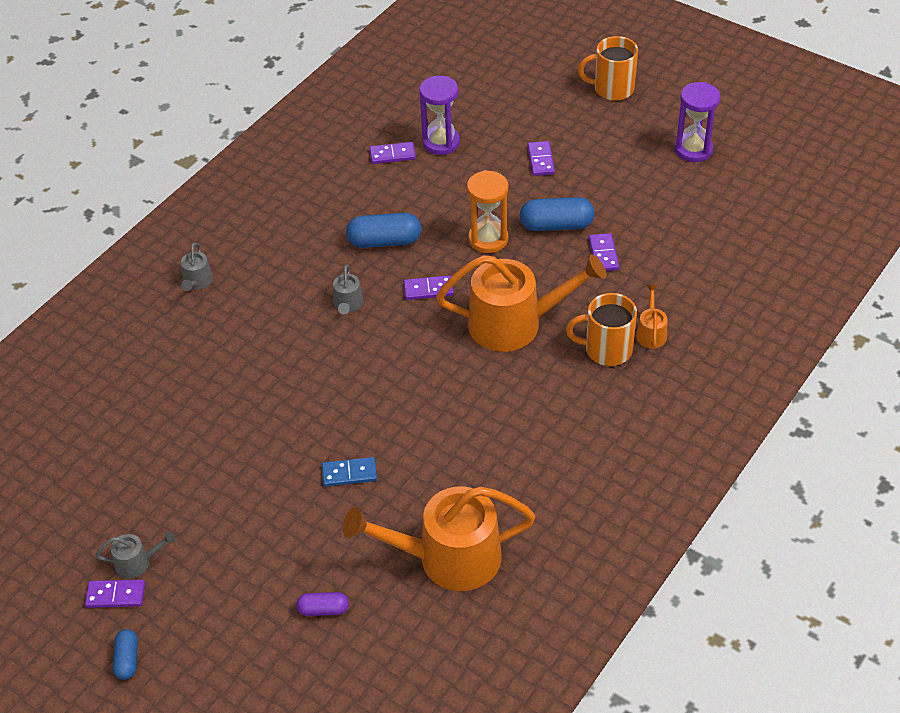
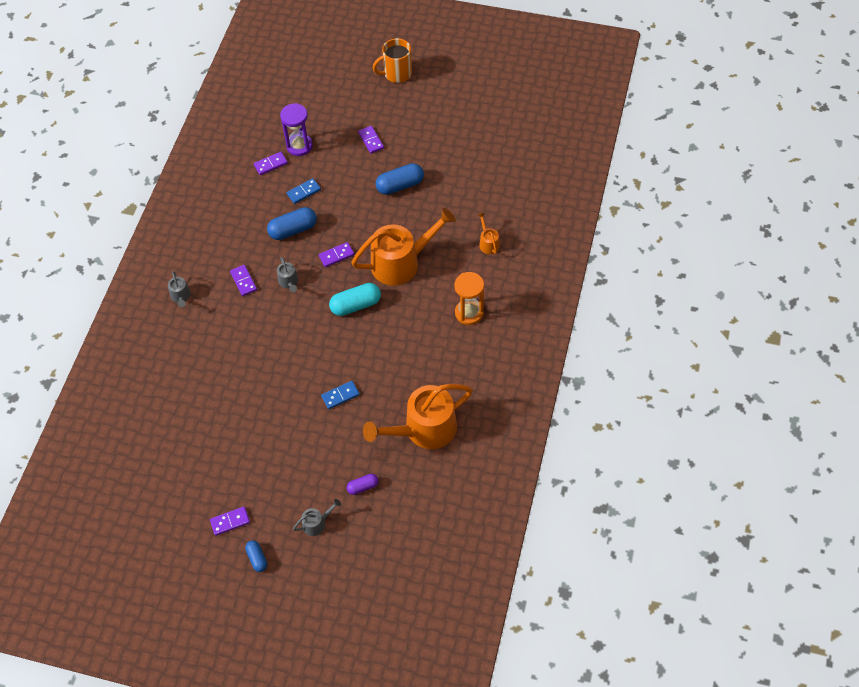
camera: 20 degrees left, 10 degrees up
(137, 562) = (233, 496): grey watering can -> grey watering can (317, 523)
(421, 199) = (304, 192): none -> blue domino
(426, 360) = (356, 305): none -> turquoise capsule
(488, 239) = (360, 208): orange hourglass -> orange hourglass (469, 313)
(603, 254) = (438, 197): purple domino -> purple domino (243, 281)
(606, 349) = (465, 263): orange mug -> none
(693, 149) = (466, 105): purple hourglass -> none

